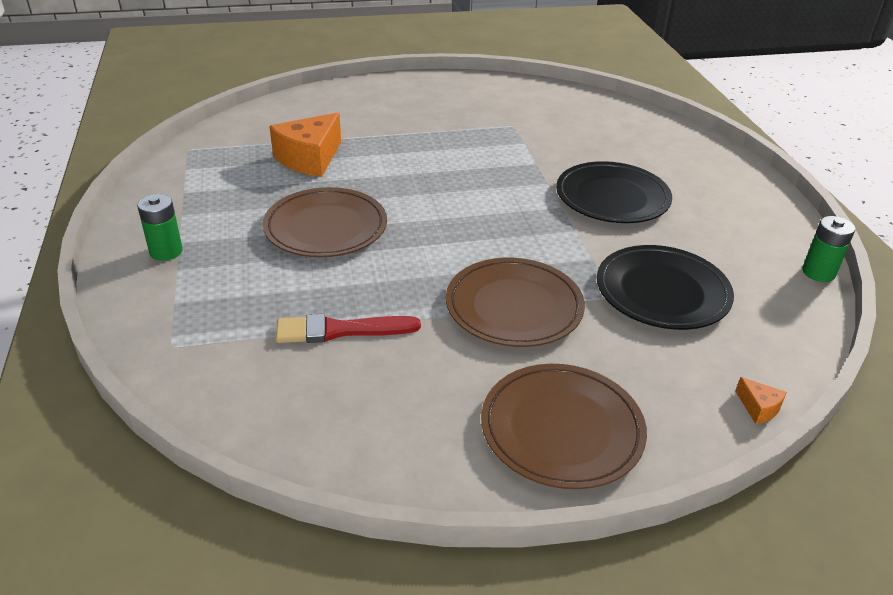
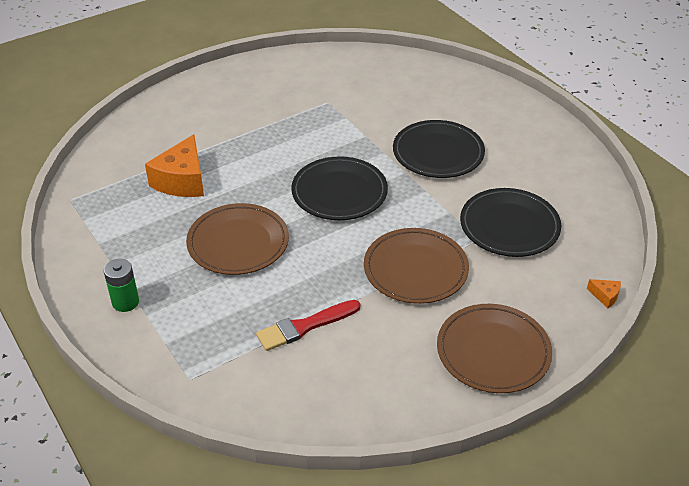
camera: 20 degrees left, 5 degrees up
(471, 208) = (339, 192): none -> black plate
(818, 273) = (604, 179): green battery -> none

